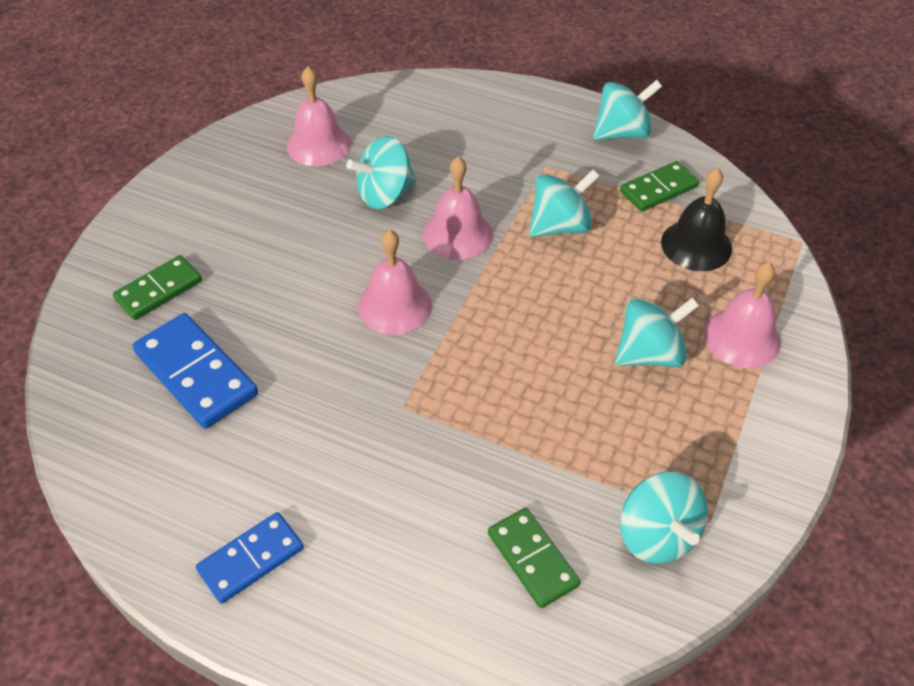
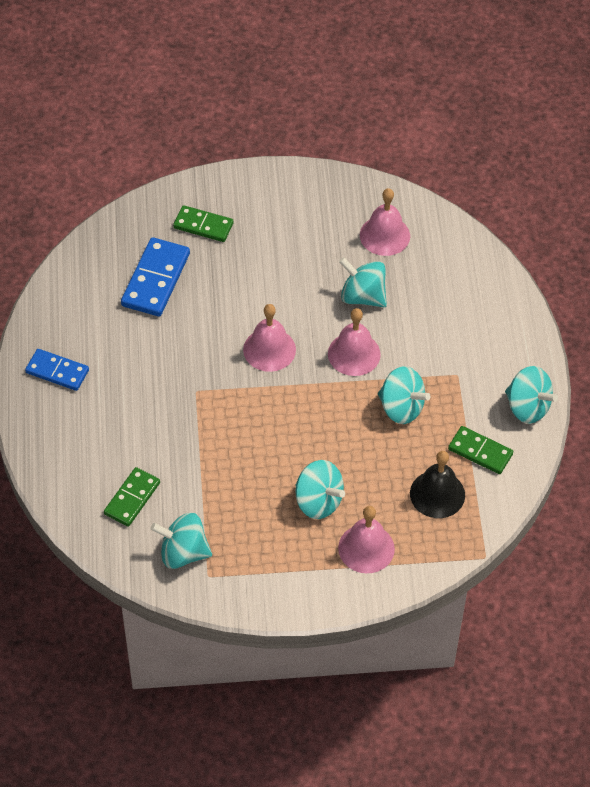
camera: 60 degrees right, 5 degrees up
(657, 535) = (183, 553): turquoise spinning top -> turquoise spinning top turned 60 degrees clockwise

